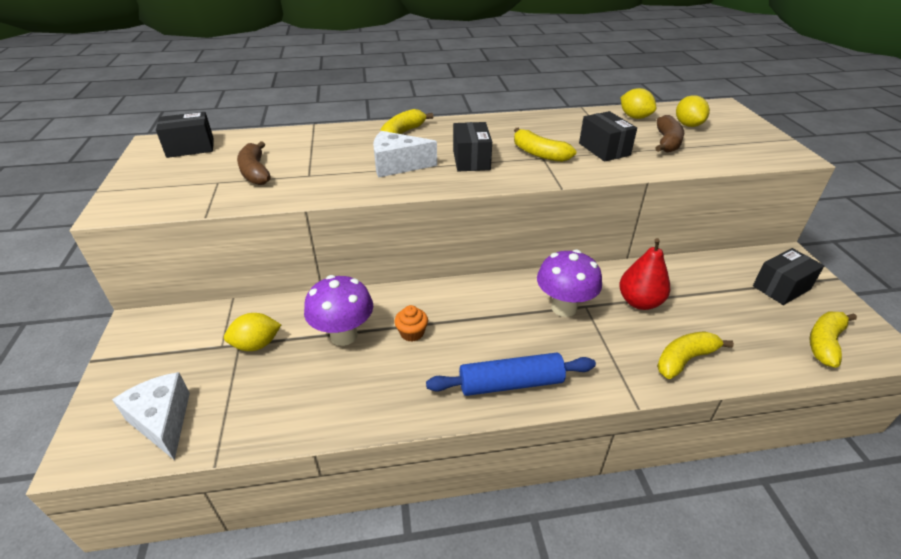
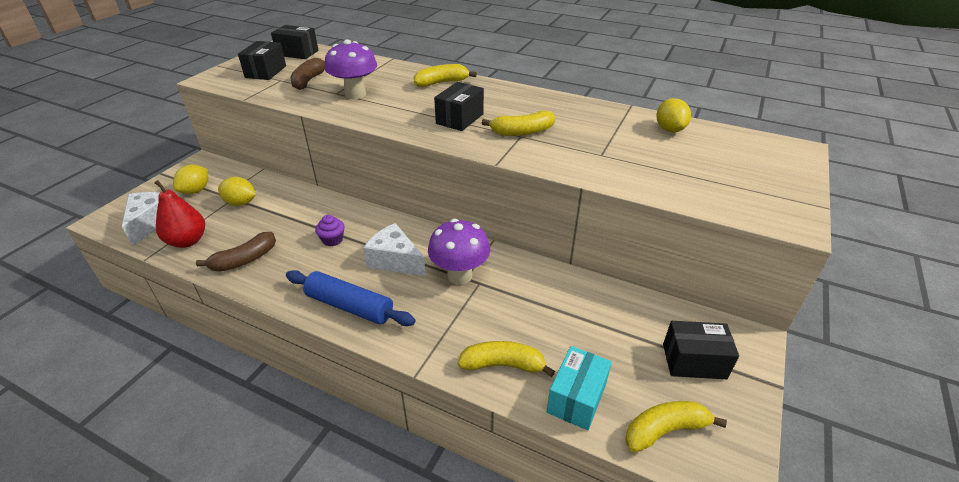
camera: 35 degrees right, 0 degrees up
(344, 335) = (292, 221): purple mushroom -> purple mushroom (355, 94)
(397, 165) = (401, 105): white cheese -> white cheese (395, 260)
(412, 333) = (332, 240): orange cupcake -> purple cupcake
(539, 154) = (522, 132): yellow banana -> yellow banana turned 90 degrees counterclockwise
(604, 149) = (587, 147): black box -> black box (266, 72)
(639, 302) = (529, 302): red pear -> red pear (187, 241)
(667, 142) = (662, 162): brown banana -> brown banana (244, 260)
(688, 125) = (716, 154): yellow lemon -> yellow lemon (196, 191)
(756, 354) = (576, 398): none -> turquoise box

